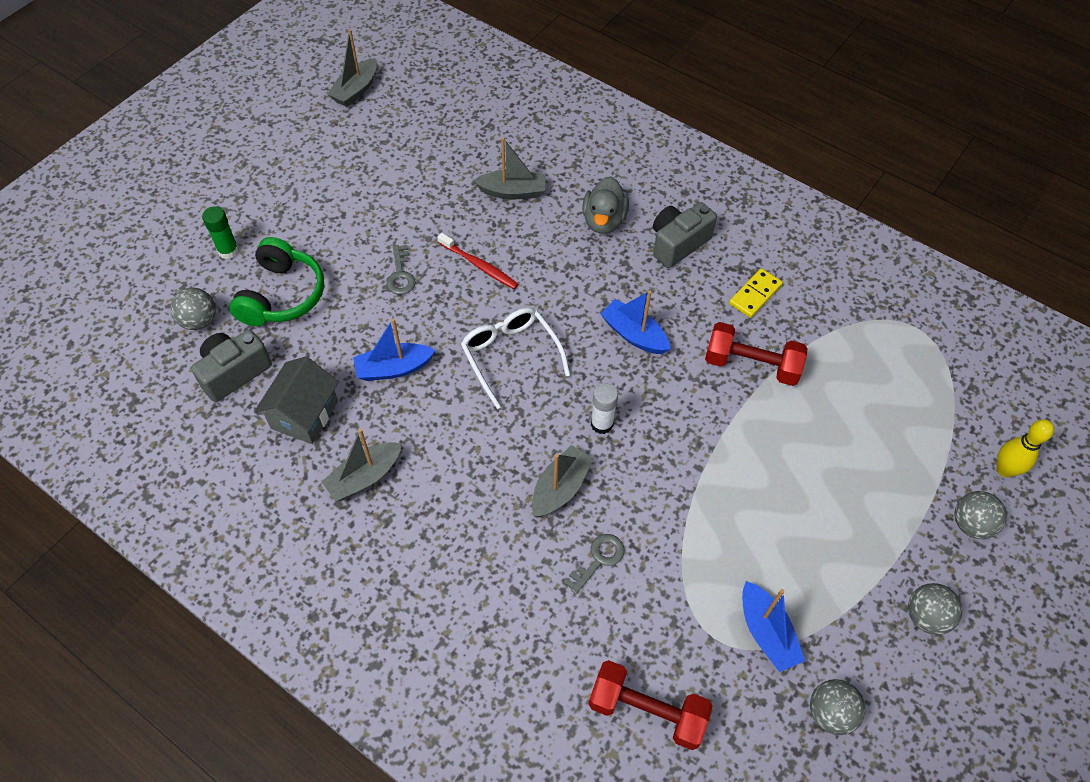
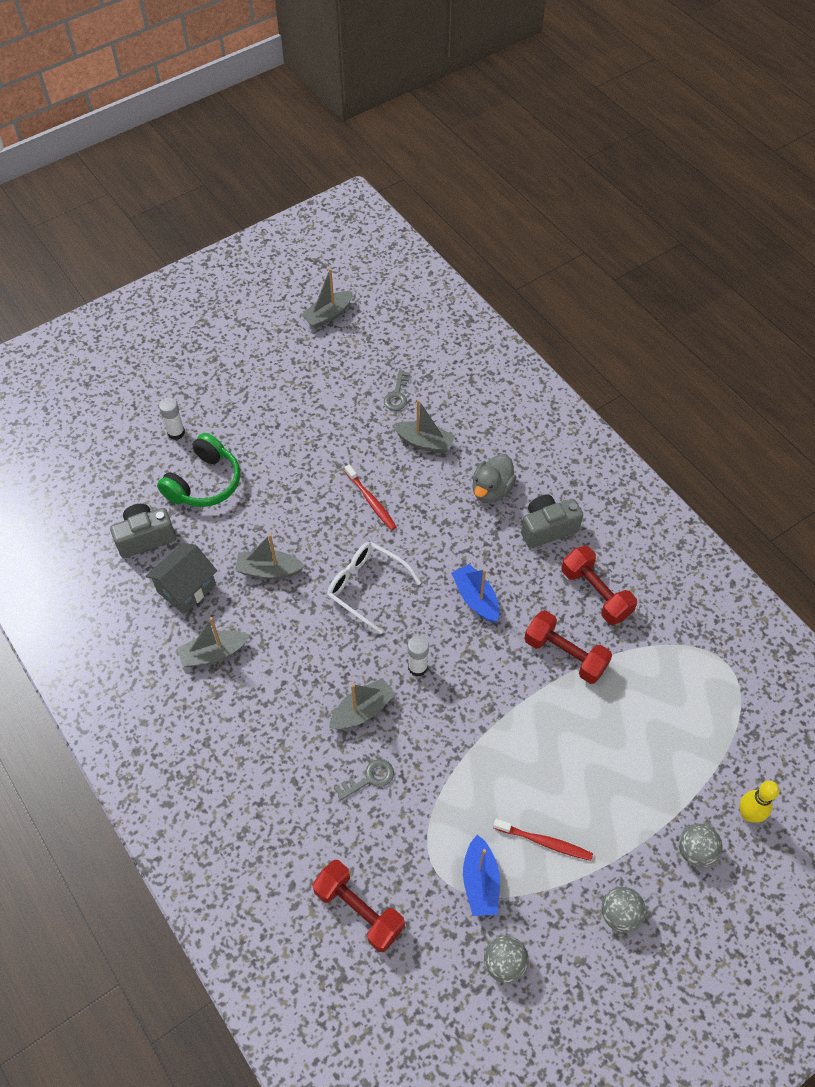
camera: 20 degrees right, 0 degrees up
(199, 321) = (134, 486): grey ball -> none
(228, 251) = (176, 433): green glue stick -> white glue stick
(393, 368) = (269, 570): blue boat -> grey boat
(400, 275) = (304, 491): grey key -> grey key (397, 395)
(510, 356) = (366, 587): white glasses -> white glasses turned 45 degrees counterclockwise
(755, 295) = (595, 593): yellow domino -> red dumbbell
(815, 566) = (545, 842): none -> red toothbrush

